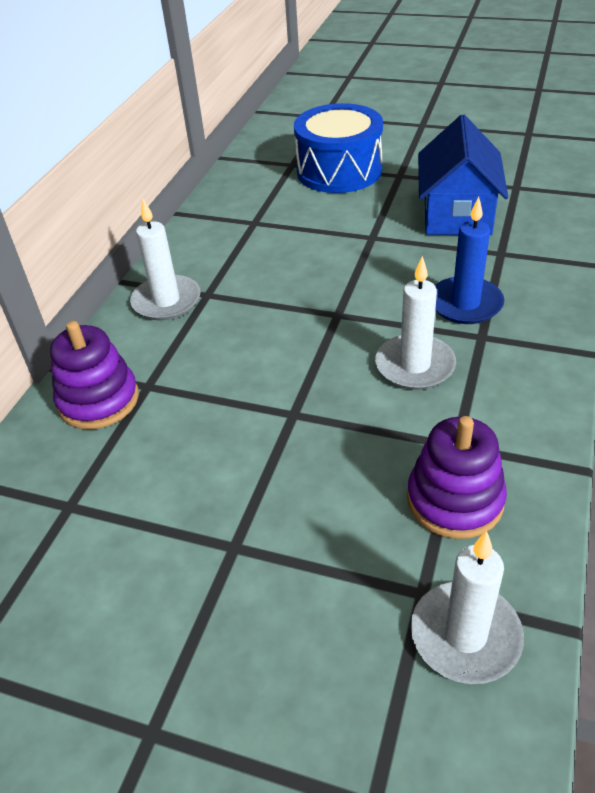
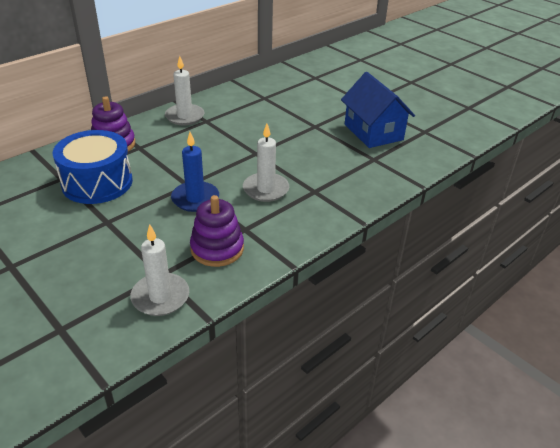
camera: 25 degrees right, 5 degrees down
(339, 171) = (336, 89): blue drum -> blue drum (97, 182)
(456, 214) = (373, 132): blue house -> blue house turned 60 degrees counterclockwise
(465, 304) = (324, 174): blue candle -> blue candle (195, 199)

